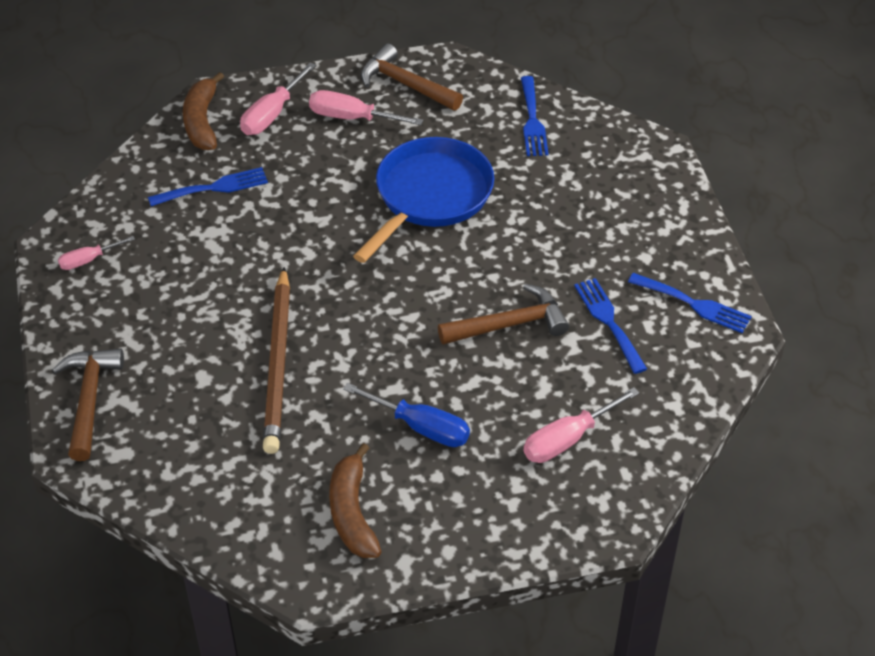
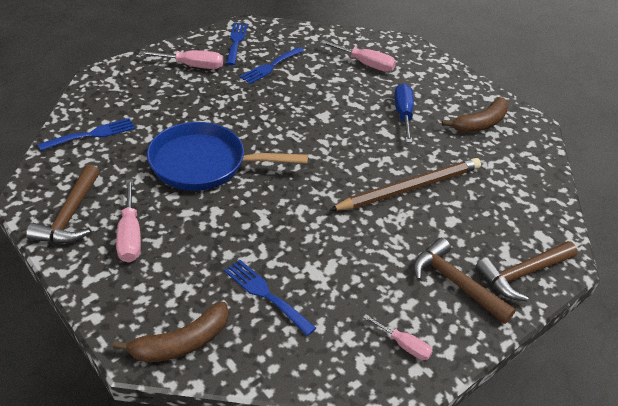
camera: 120 degrees left, 5 degrees down
(272, 114) = (148, 292): pink screwdriver -> pink screwdriver (192, 66)
(509, 325) = (300, 100): brown hammer -> brown hammer (455, 283)

